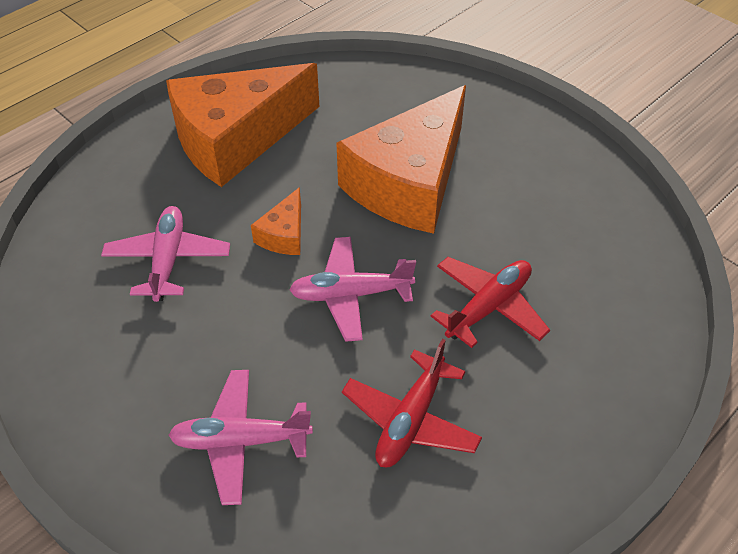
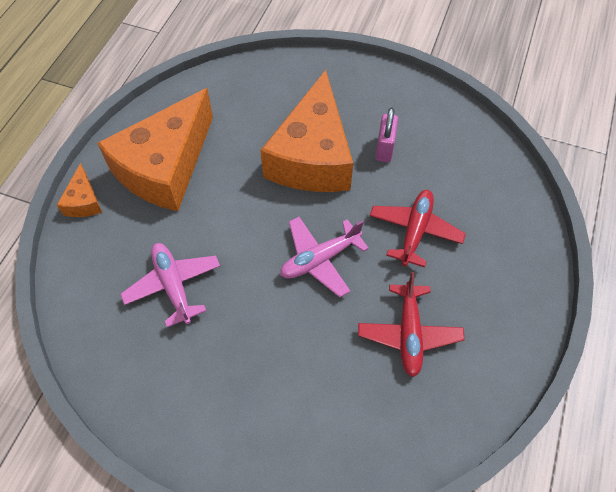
camera: 25 degrees left, 10 degrees up
(240, 441) = (307, 399): pink plane -> none
(284, 234) = (247, 231): orange cheese -> orange cheese (84, 201)
(504, 203) = (384, 148): none -> pink padlock

